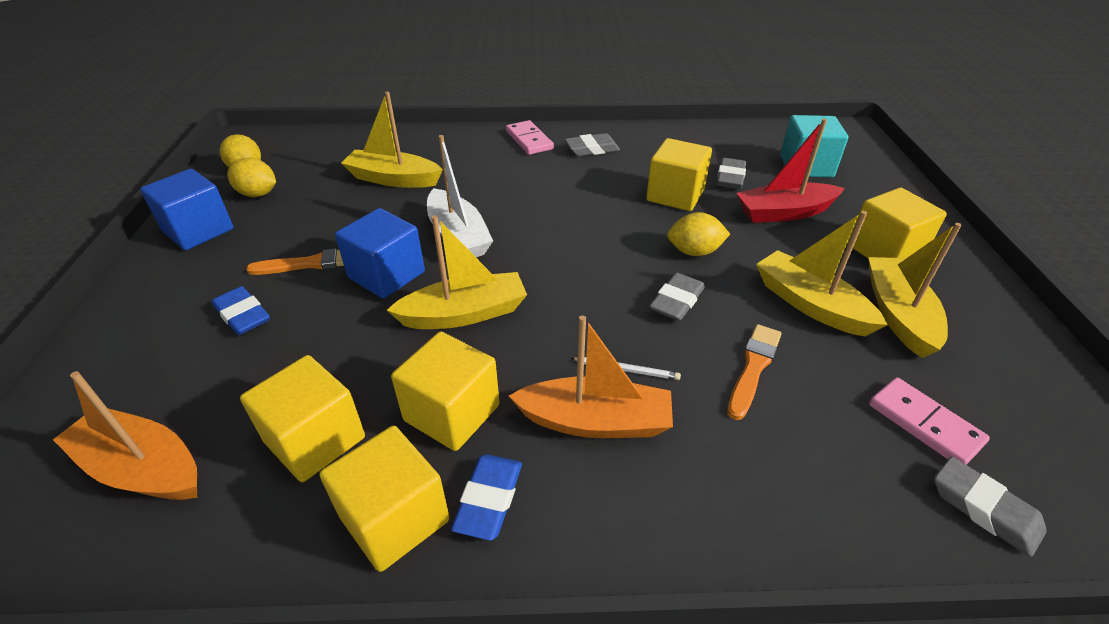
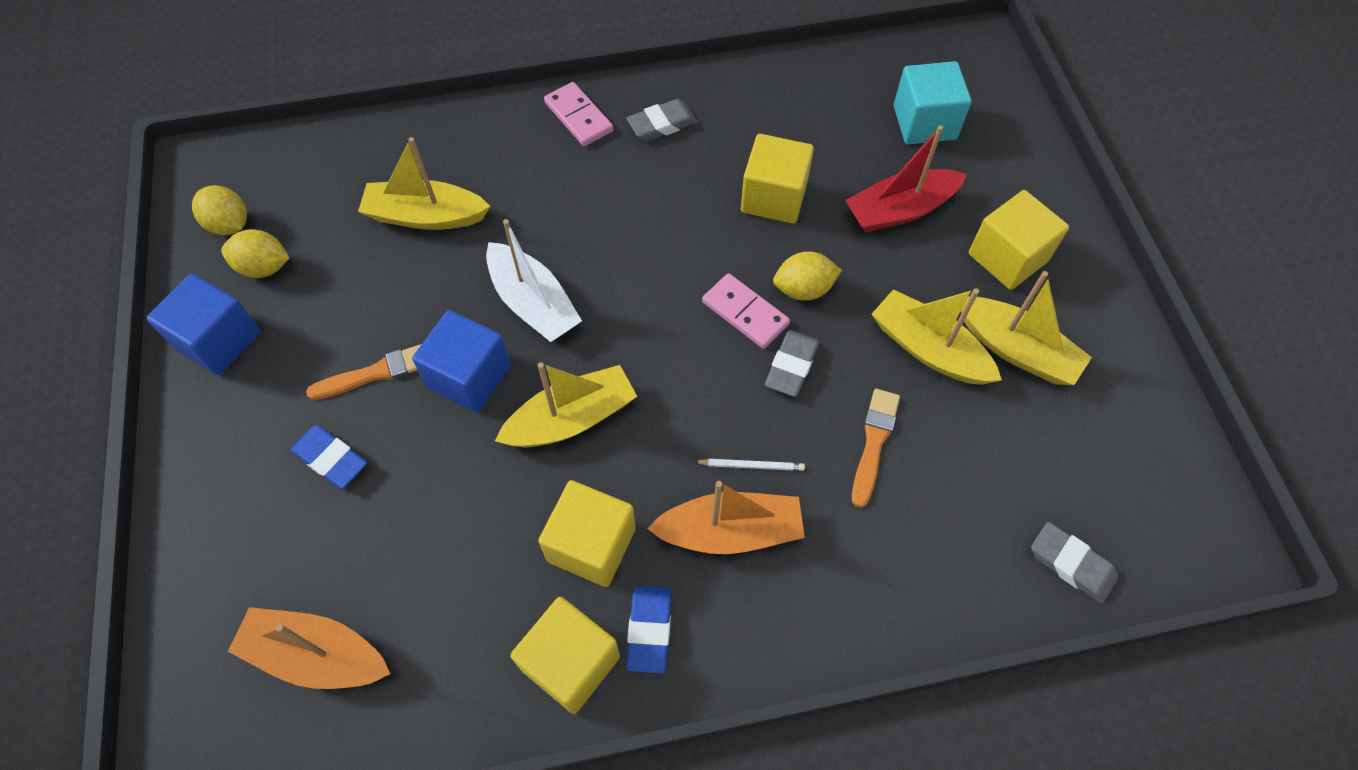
camera: 10 degrees left, 20 degrees up
(315, 440) = (469, 597): yellow cube -> none
(730, 178) = (836, 156): grey eraser -> none
(898, 314) = (1016, 349): yellow boat -> yellow boat turned 135 degrees clockwise
(924, 423) = (1030, 483): pink domino -> pink domino (745, 313)

